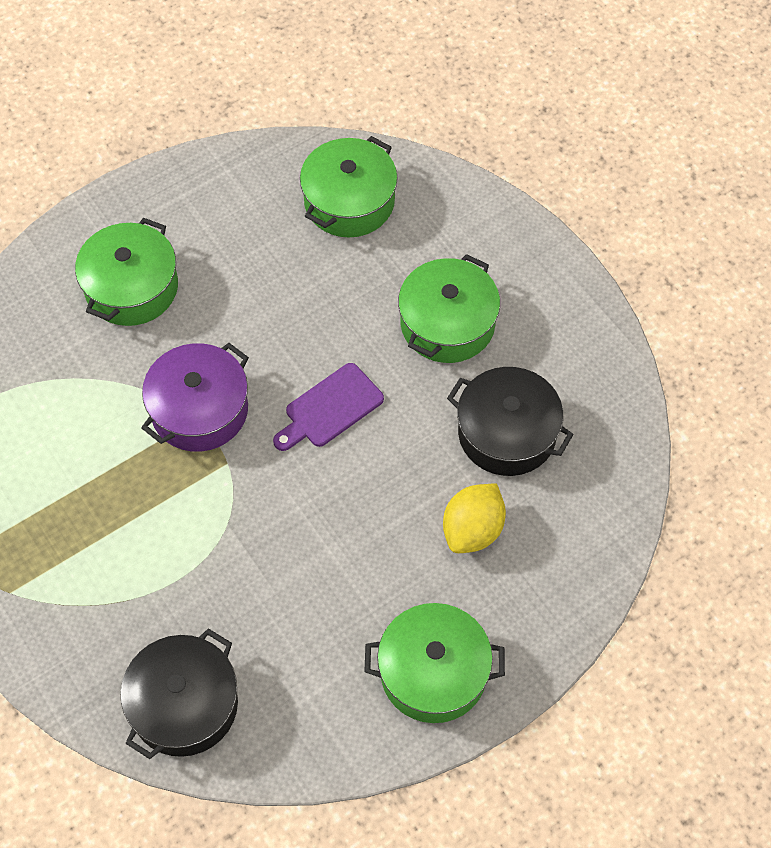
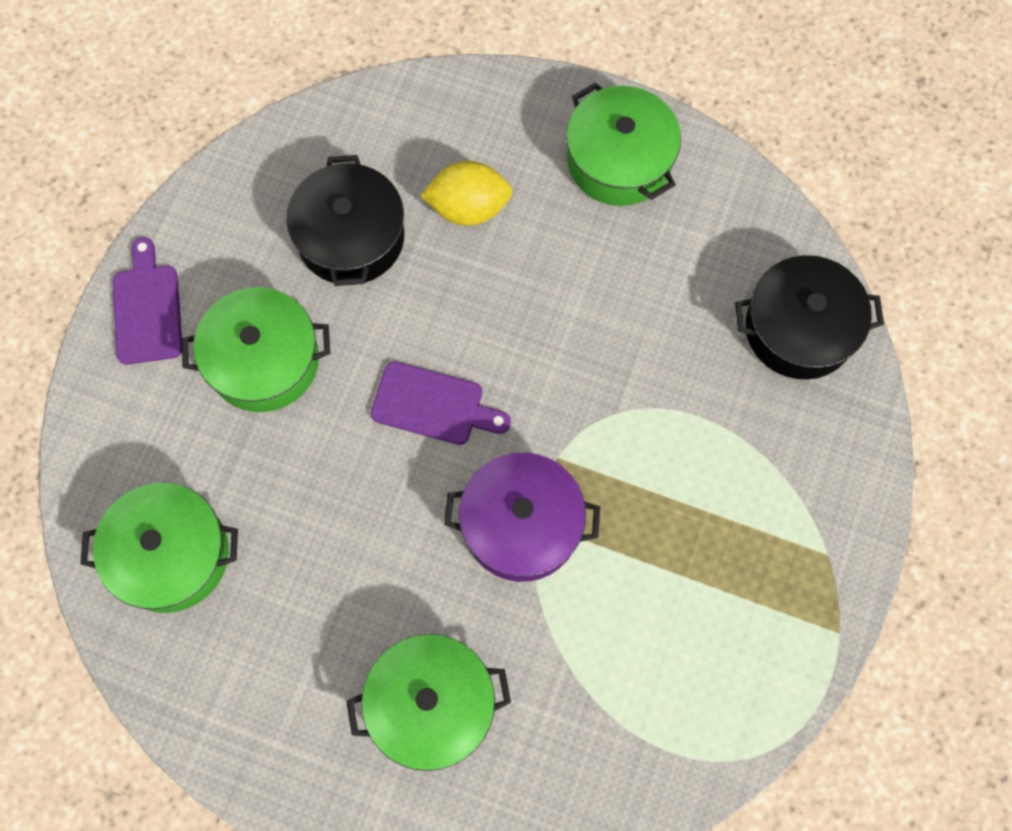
camera: 125 degrees left, 10 degrees up
(543, 275) = (147, 309): none -> purple cutting board

